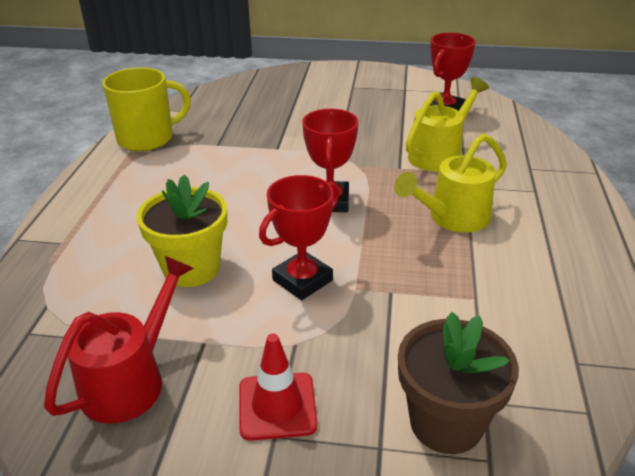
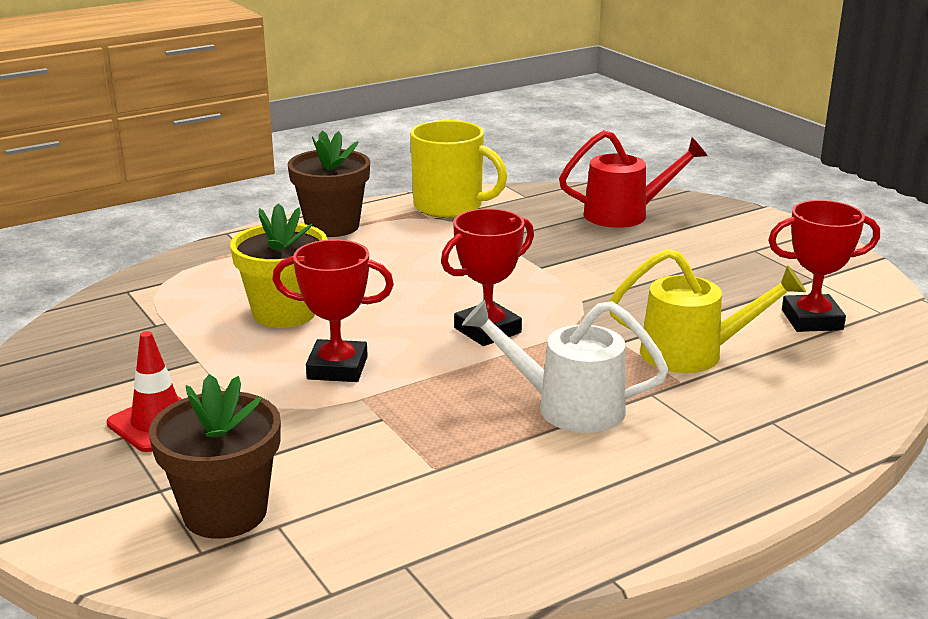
camera: 50 degrees right, 10 degrees down
(94, 191) = (332, 226): none -> brown flower pot
(131, 379) = (122, 351): red watering can -> red watering can (626, 214)
(452, 218) = (566, 407): yellow watering can -> white watering can

